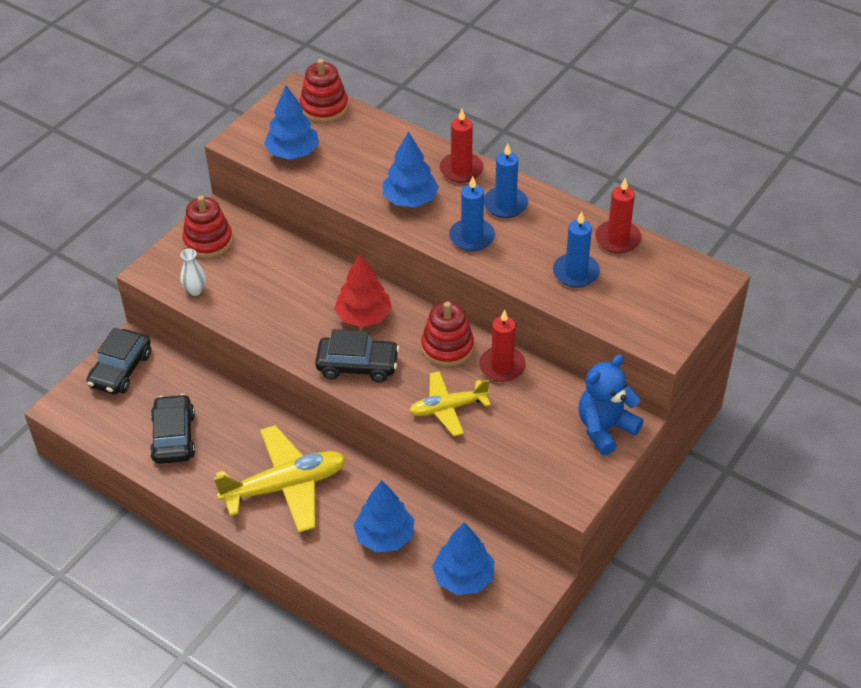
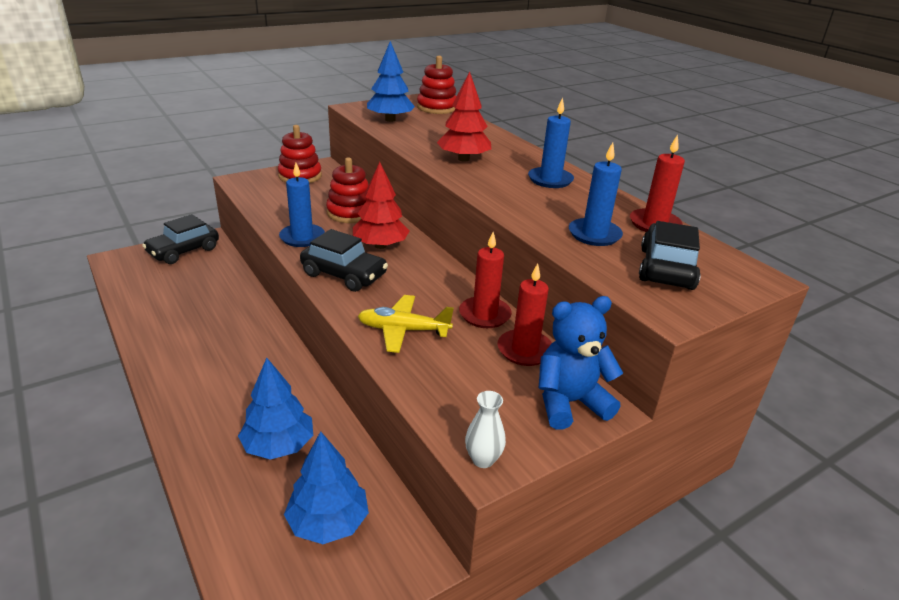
camera: 20 degrees right, 15 degrees down
(174, 437) = (174, 302): black car -> black car (666, 268)
(195, 290) = (260, 197): white vase -> white vase (483, 459)
(285, 486) = (226, 368): yellow plane -> none
(410, 199) = (463, 159): blue tree -> red tree
(447, 347) = (440, 286): red stacking toy -> red stacking toy (350, 213)
(461, 169) = (523, 155): red candle -> red candle (525, 350)
(472, 237) = (502, 190): blue candle -> blue candle (302, 237)

